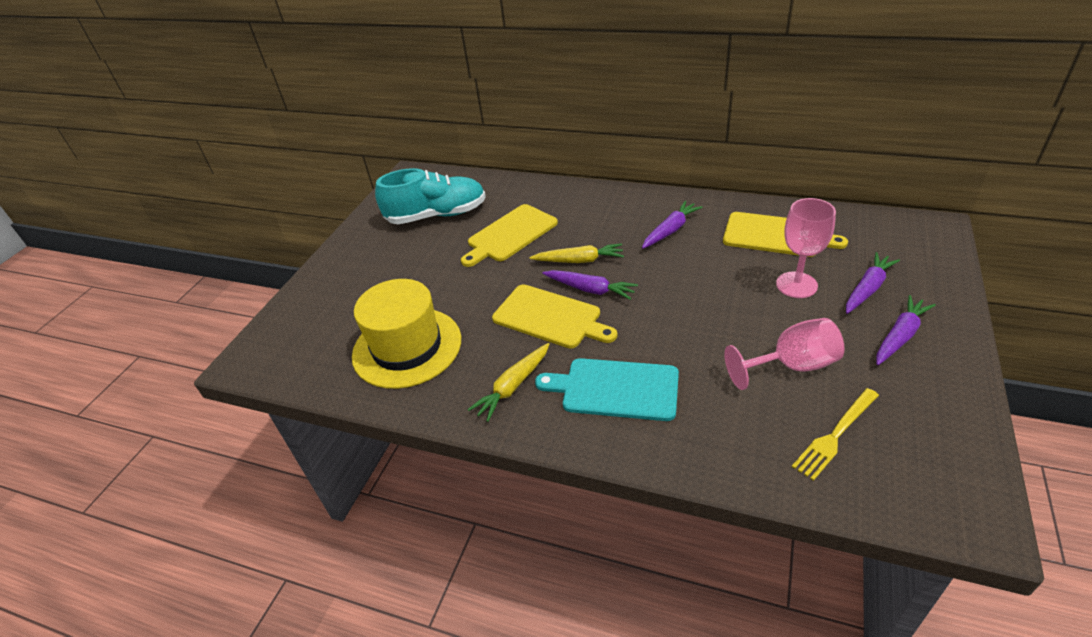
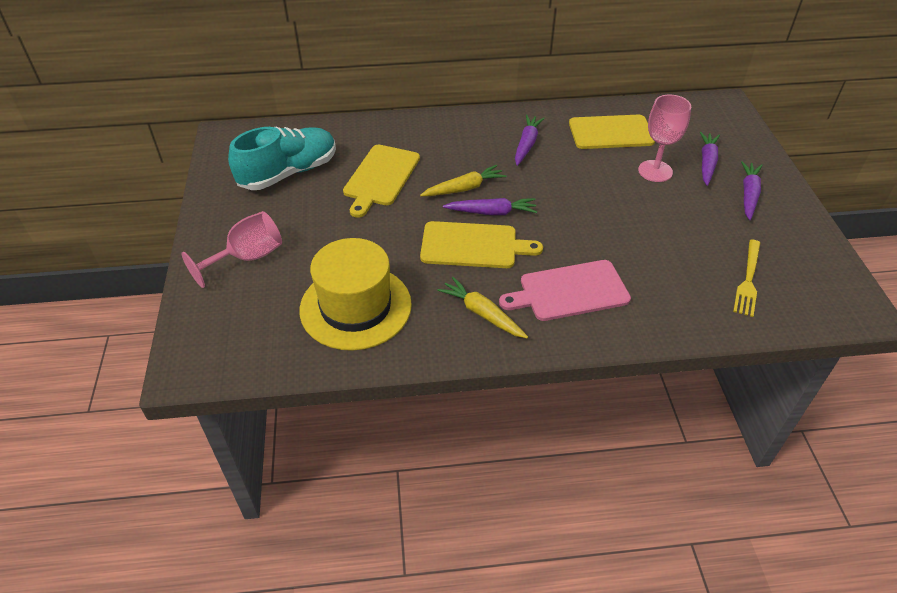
camera: 30 degrees left, 5 degrees up
(513, 386) = (482, 313): yellow carrot -> yellow carrot turned 120 degrees clockwise
(615, 389) = (569, 291): turquoise cutting board -> pink cutting board
(791, 366) = (689, 237): pink goblet -> pink goblet (247, 258)

